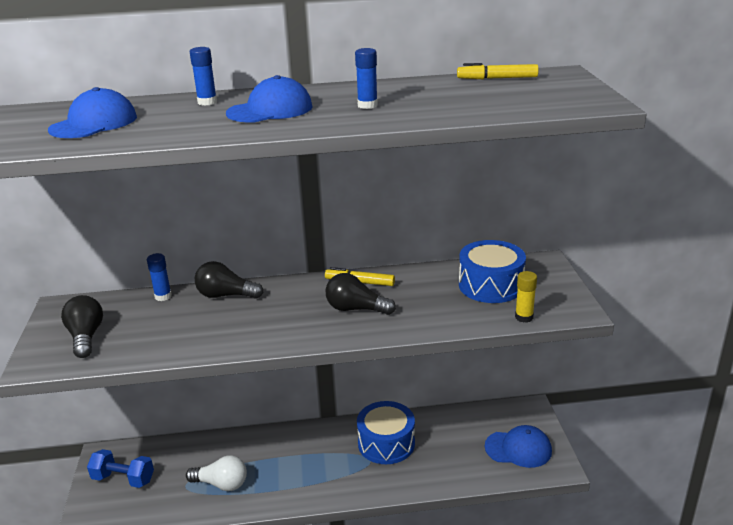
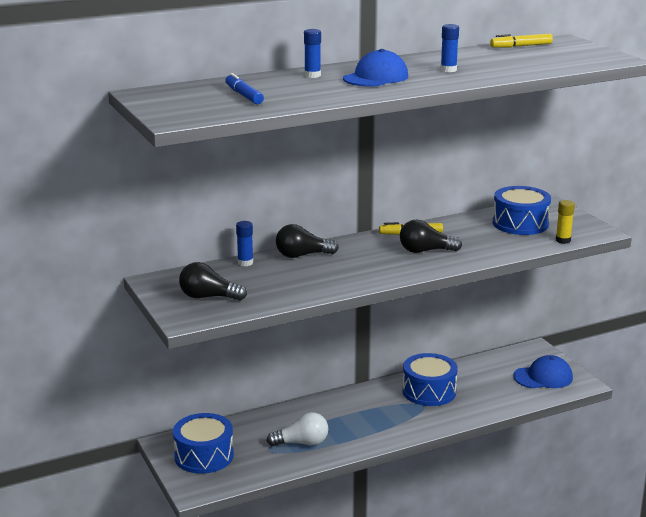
camera: 20 degrees left, 5 degrees down
(86, 337) = (208, 297): black light bulb -> black light bulb turned 45 degrees counterclockwise
(94, 123) = (244, 95): blue cap -> blue marker
(123, 479) = (204, 456): blue dumbbell -> blue drum

